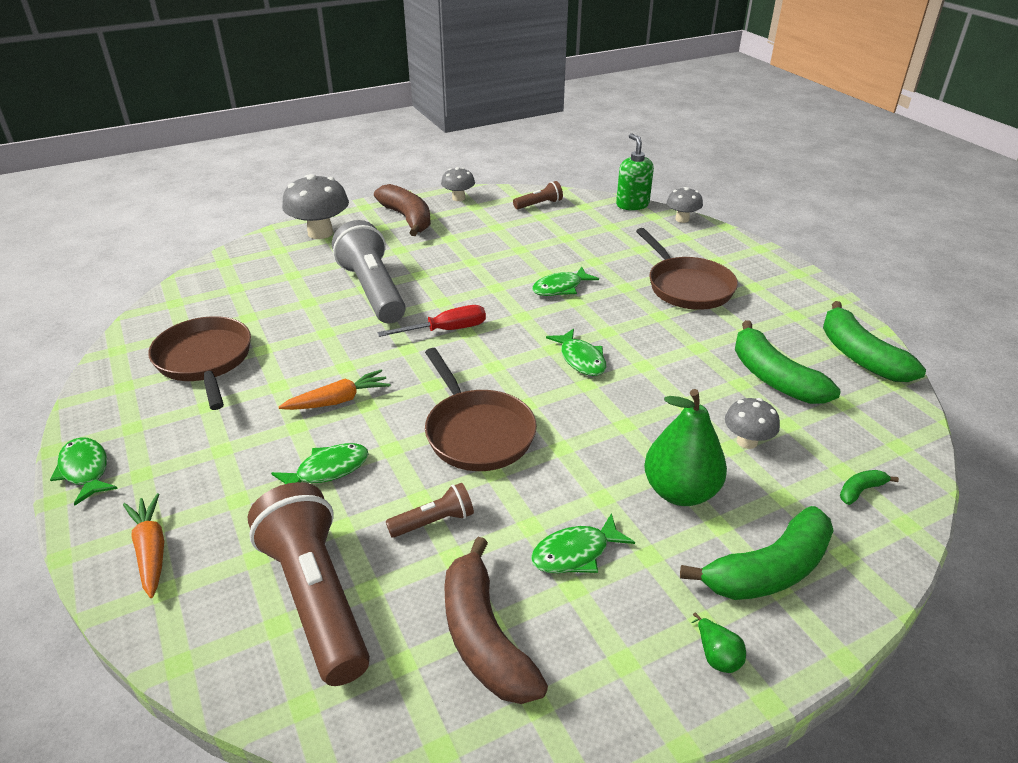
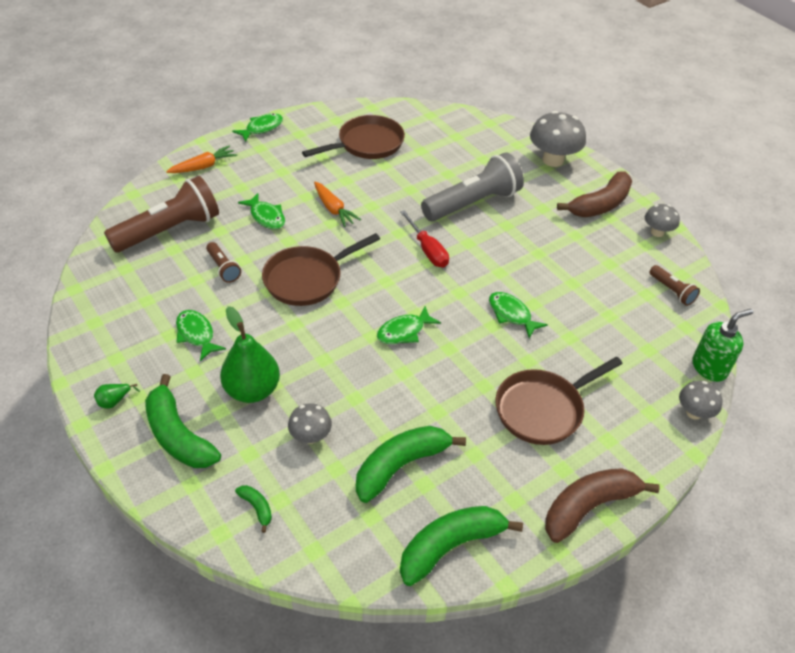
camera: 80 degrees right, 10 degrees up
(484, 637) = (138, 298): brown banana -> brown banana (589, 506)

